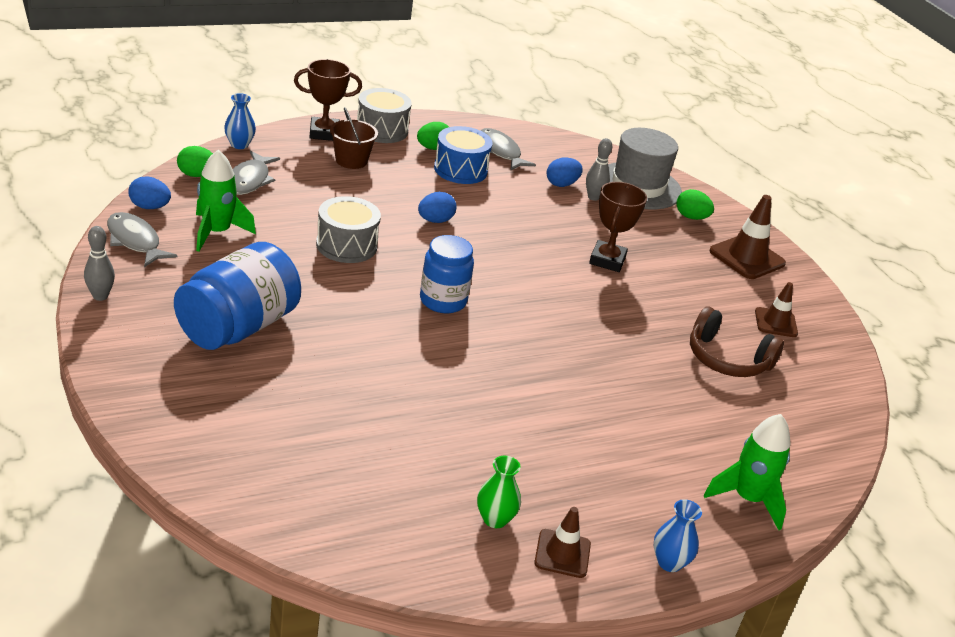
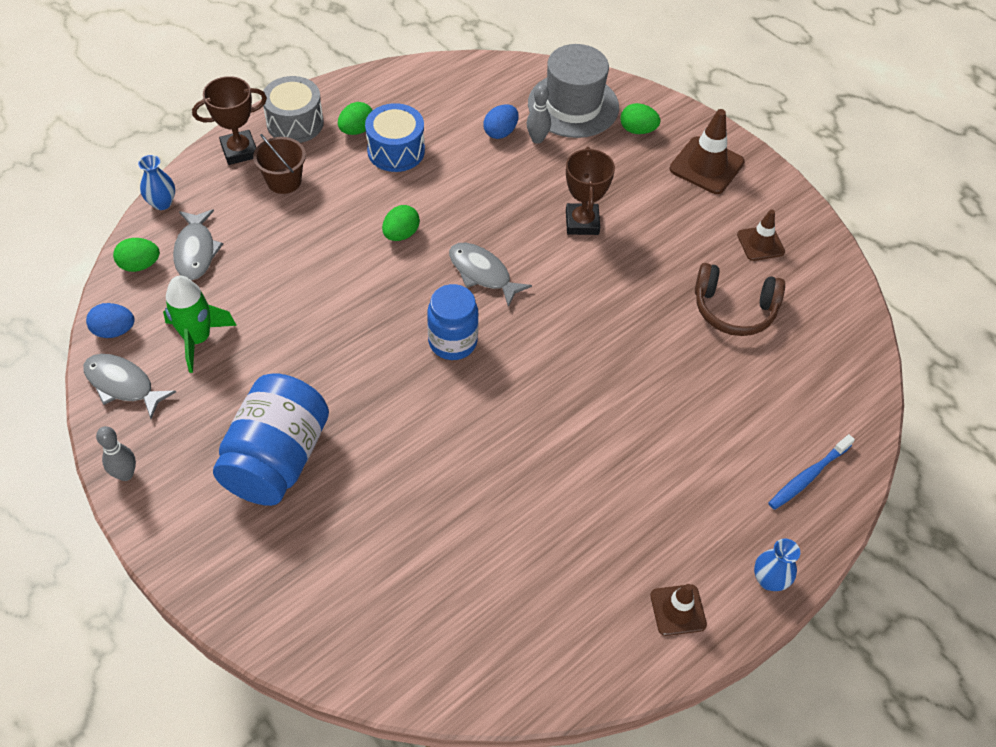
camera: 15 degrees left, 20 degrees up
(346, 245) = (331, 304): grey drum -> none
(435, 220) = (401, 234): blue egg -> green egg
(495, 519) = (606, 596): green vase -> none
(500, 151) = (424, 108): grey fish -> grey fish (482, 273)
(748, 499) = (808, 476): green rocket -> blue toothbrush

